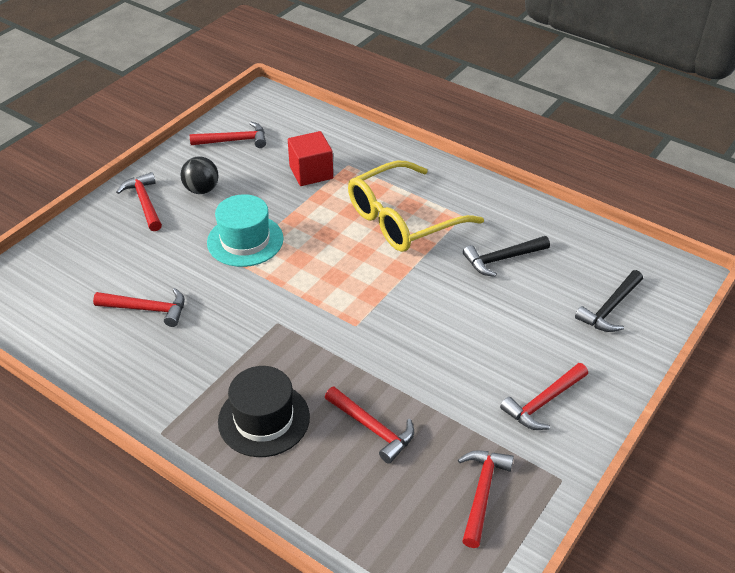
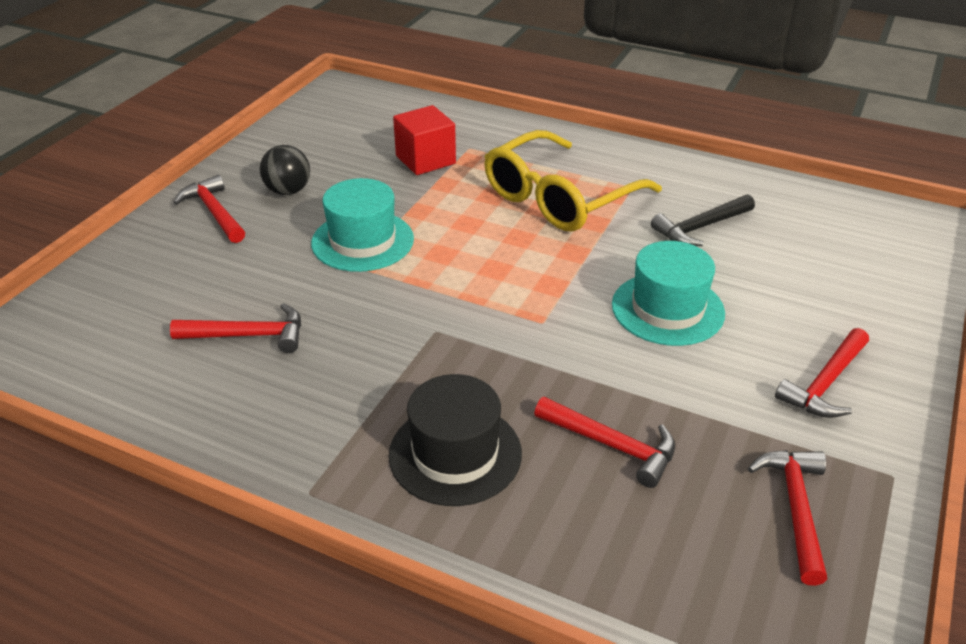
camera: 10 degrees left, 5 degrees down
(234, 141) = (316, 136): red hammer -> none
(451, 326) = (667, 309): none -> turquoise hat
(610, 308) = (856, 266): black hammer -> none

